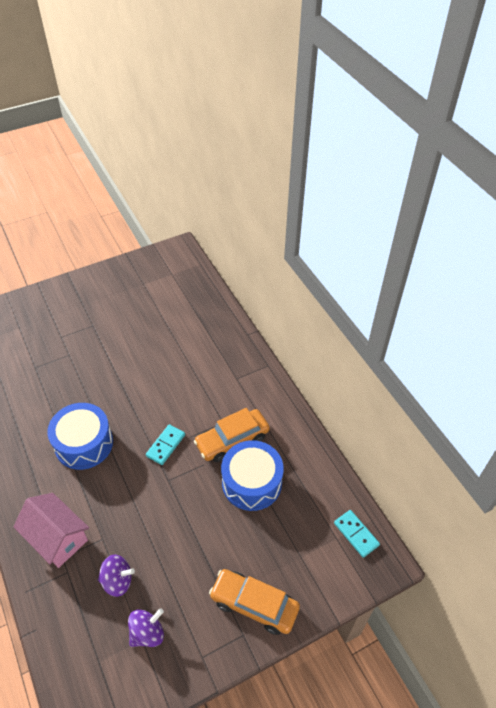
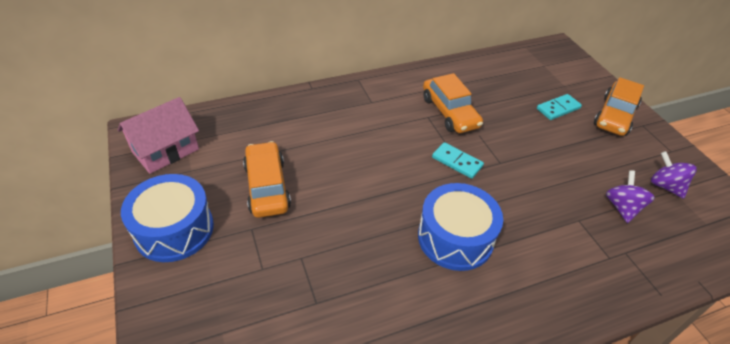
camera: 85 degrees left, 5 degrees down
(57, 538) = (587, 263): pink house -> pink house (165, 150)
(130, 326) = (267, 186): none -> orange car
(252, 482) = (497, 105): blue drum -> blue drum (174, 229)
(356, 534) = (538, 55): turquoise domino -> turquoise domino (558, 108)

